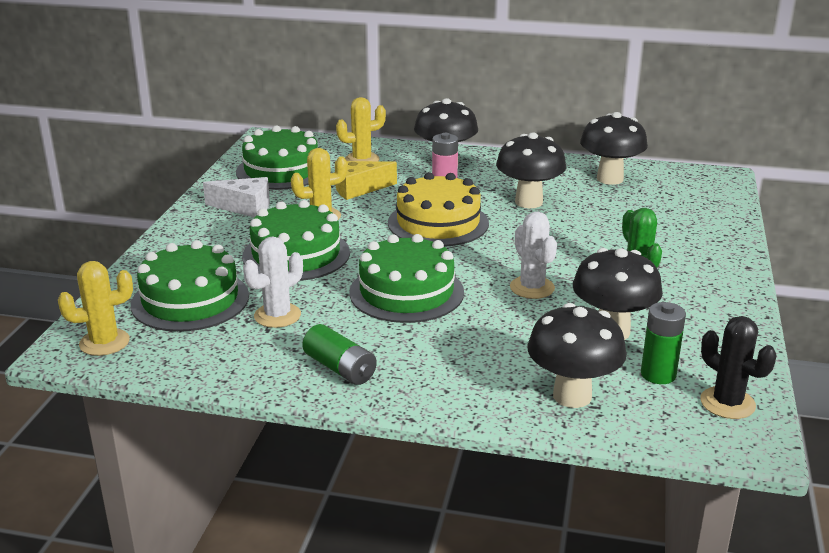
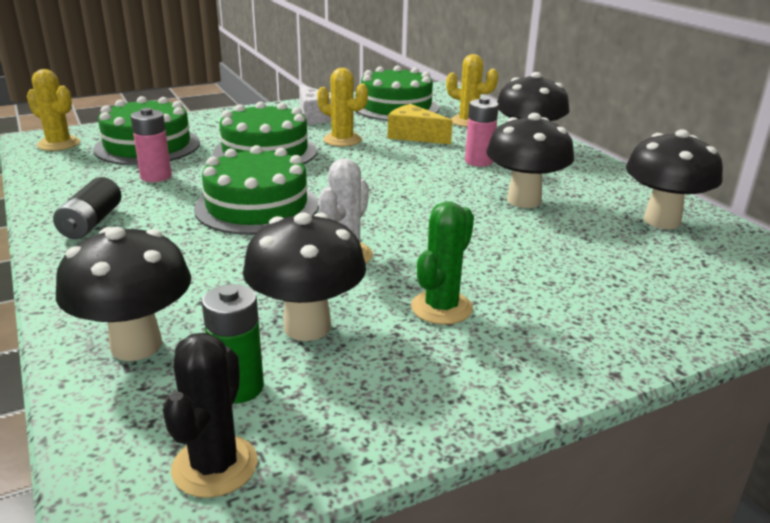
camera: 50 degrees right, 0 degrees up
(277, 315) = (156, 176): white cactus -> pink battery
(340, 368) = (91, 223): green battery -> black battery
(438, 223) = (407, 179): yellow cake -> none

